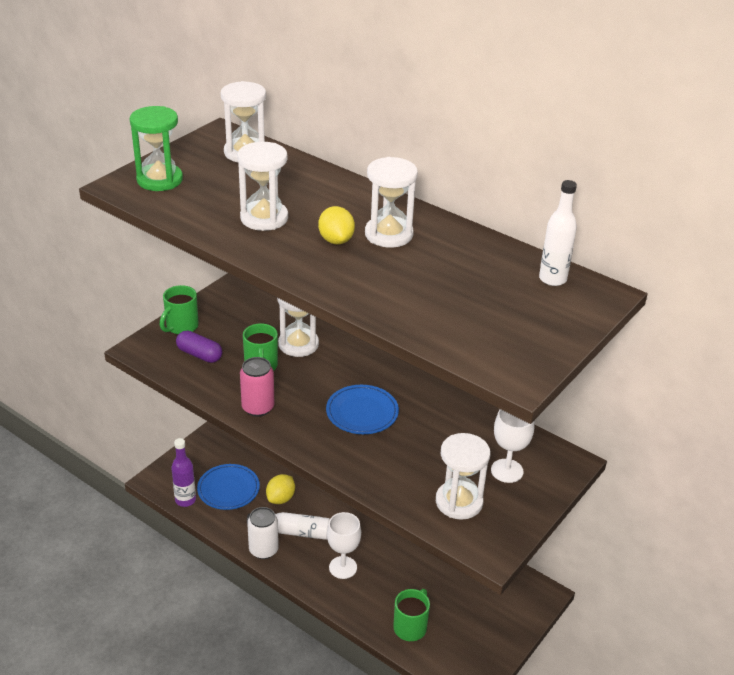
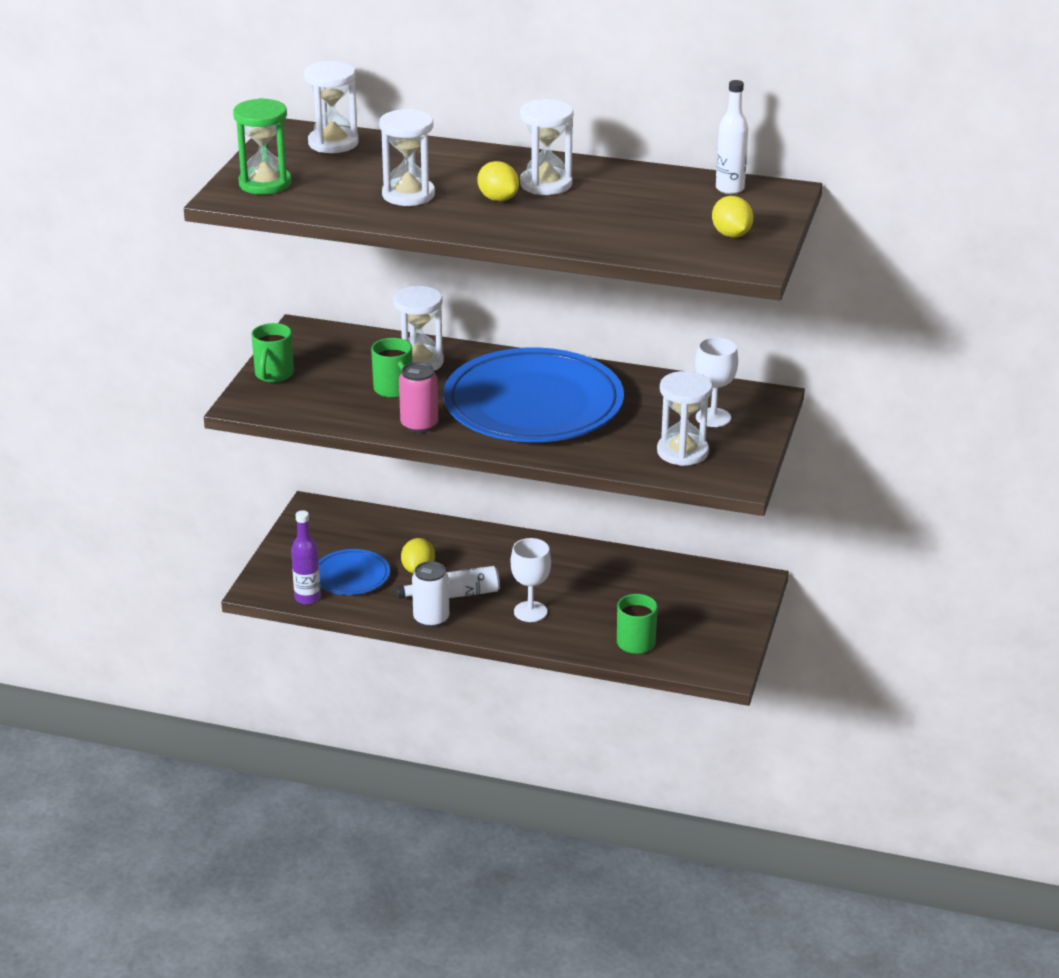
camera: 20 degrees left, 5 degrees down
(199, 354) = (316, 394): purple capsule -> none
(362, 412) = (533, 404): blue plate -> blue plate, size x2.17
(520, 334) = (731, 235): none -> yellow lemon

